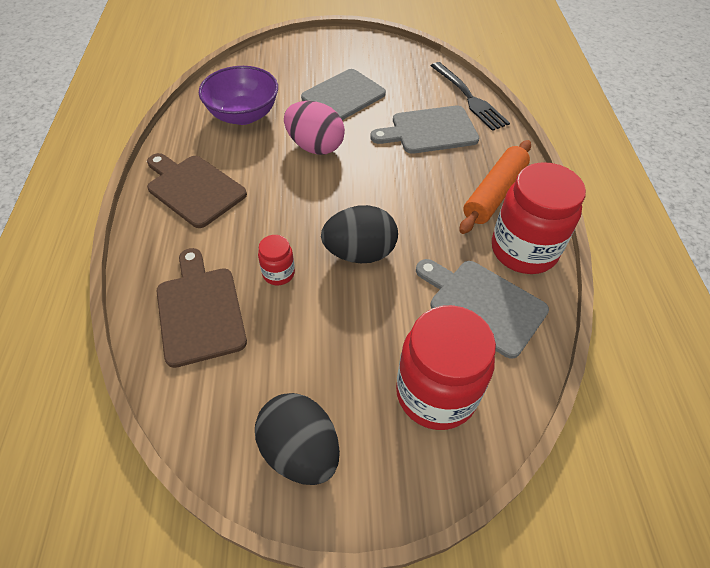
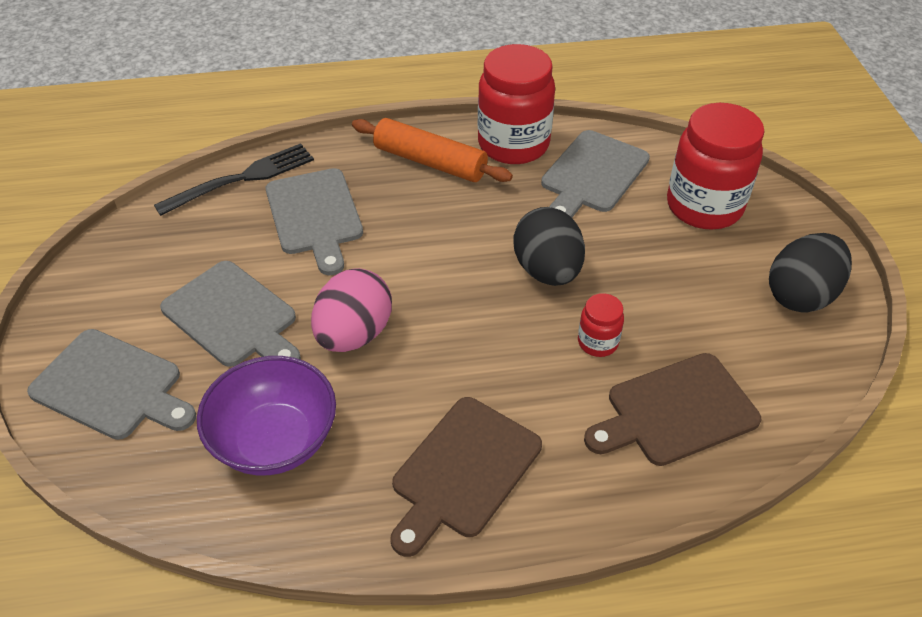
camera: 95 degrees left, 5 degrees down
(297, 60) = (112, 386): none -> grey cutting board

